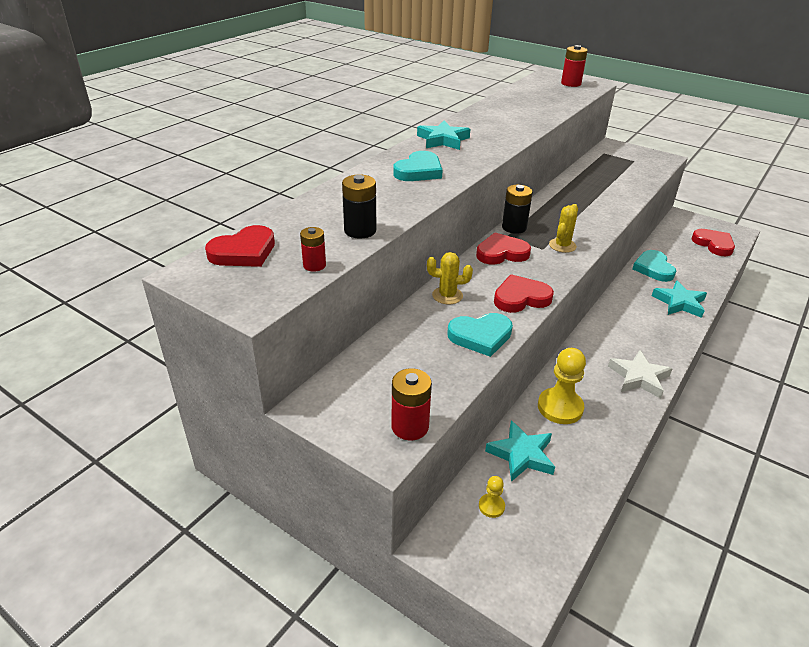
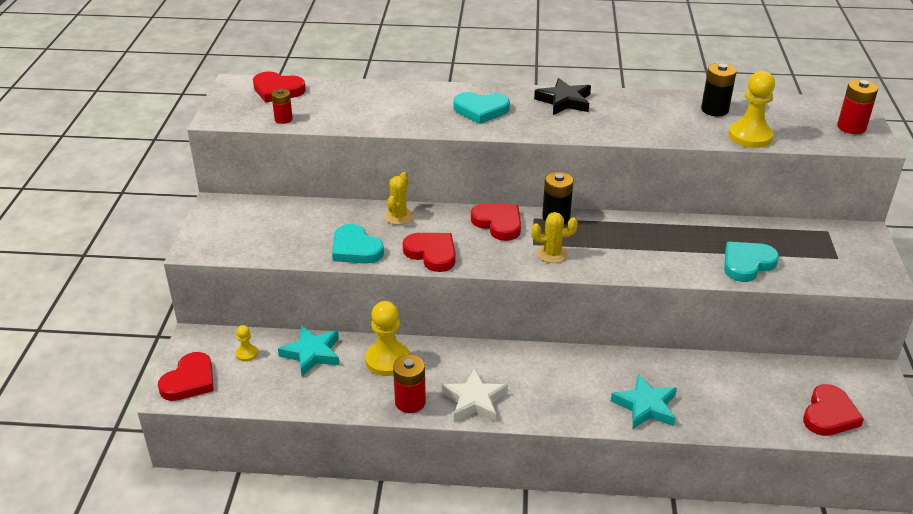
camera: 60 degrees right, 0 degrees up
(360, 230) = (348, 119): black battery -> black battery (714, 110)
(410, 426) = (225, 250): red battery -> red battery (410, 402)
(443, 140) = (564, 101): turquoise star -> black star
(447, 295) = (399, 216): yellow cactus -> yellow cactus turned 45 degrees clockwise
(510, 575) = (189, 381): none -> red heart
(556, 107) = (750, 136): none -> yellow pawn
(653, 268) = (701, 372): turquoise heart -> turquoise heart (747, 264)

